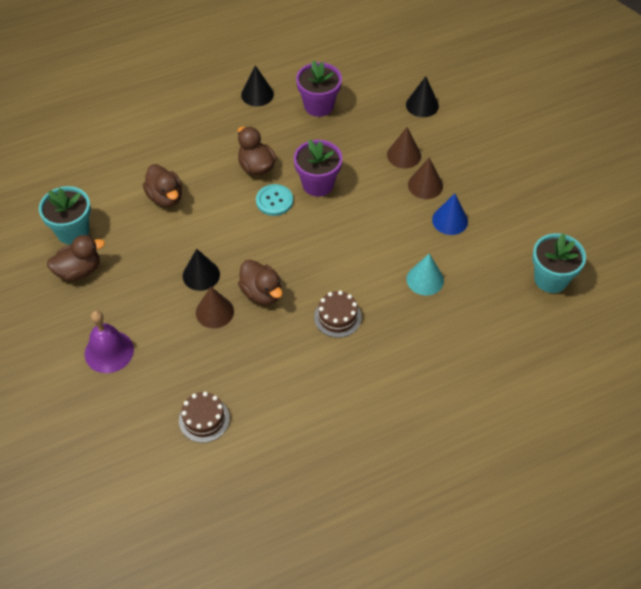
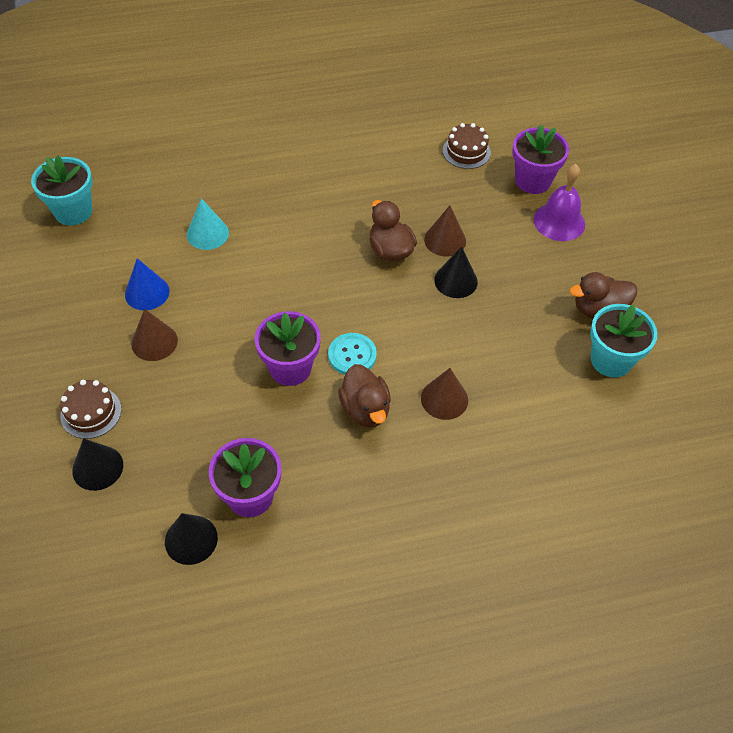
camera: 170 degrees left, 0 degrees up
(134, 394) = (533, 181): none -> purple flower pot
(165, 197) = (492, 386): brown duck -> none
(257, 94) = (338, 537): black cone -> black cone (191, 539)
(337, 317) = (315, 213): brown cake -> brown cake (91, 412)
(404, 155) = (162, 389): brown cone -> brown cone (444, 399)

